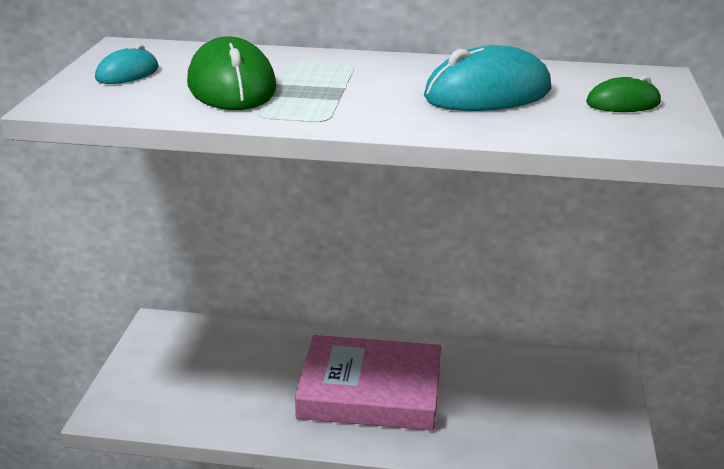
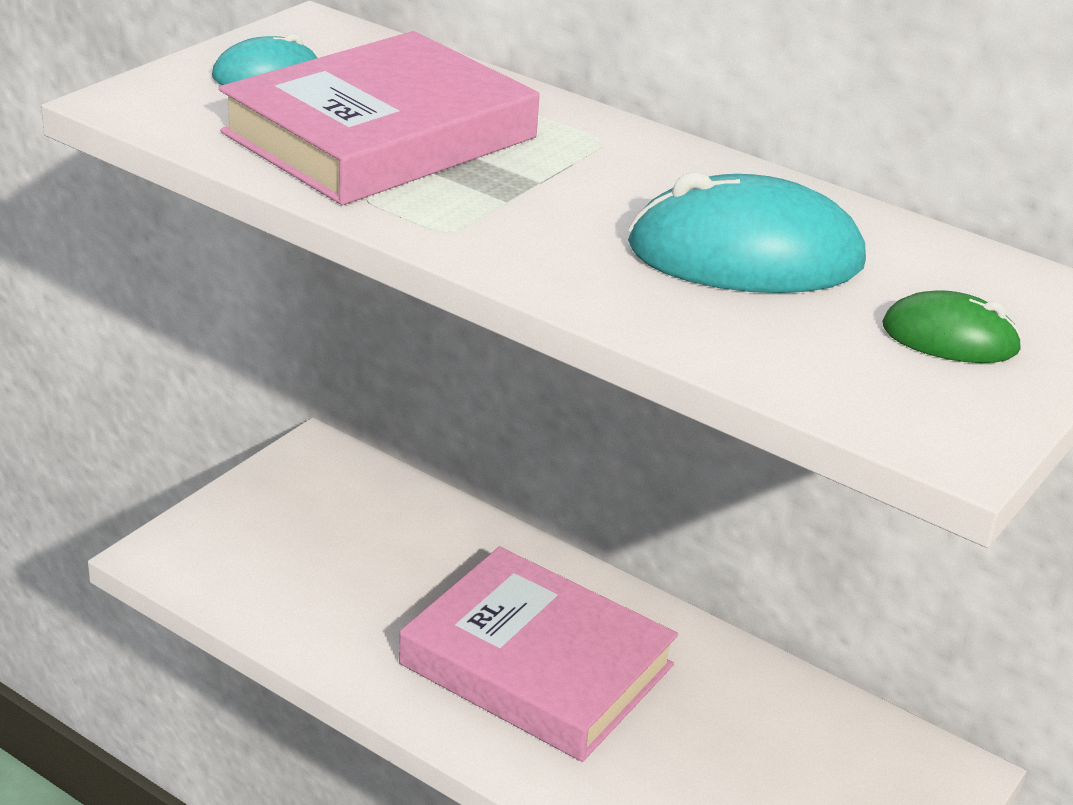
camera: 25 degrees right, 5 degrees up
(231, 86) = (380, 135): green mouse -> pink book

